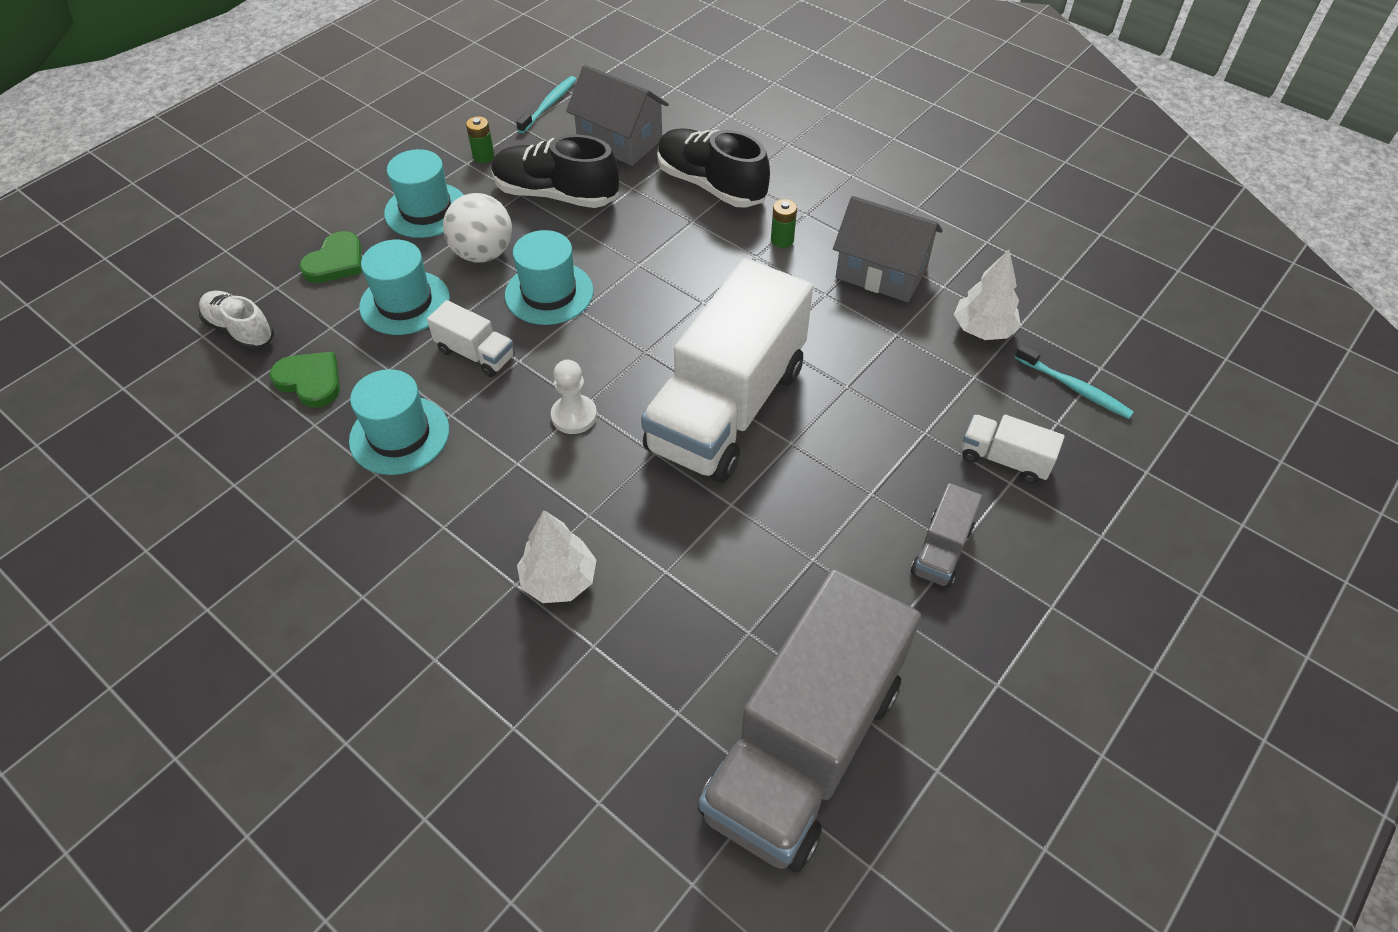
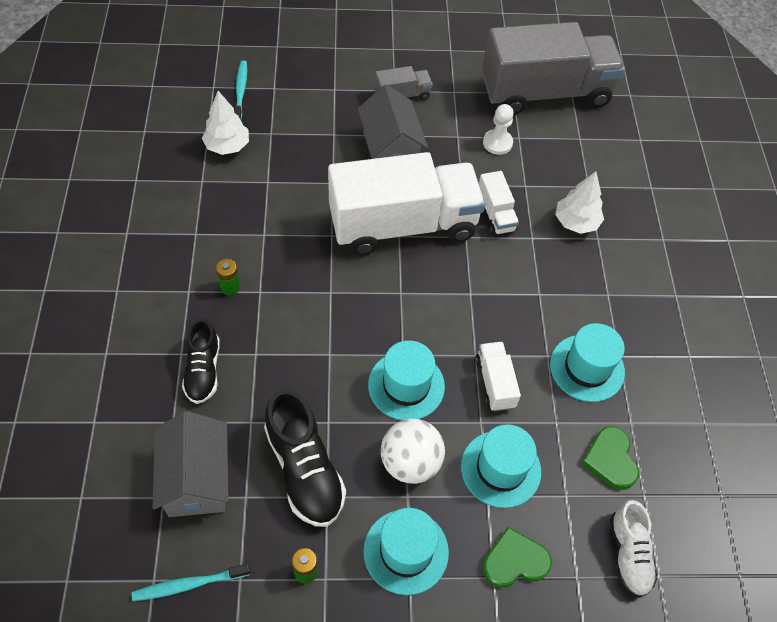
camera: 135 degrees left, 5 degrees up
(574, 416) = (482, 292): white pawn -> white pawn (497, 143)
(711, 185) = (203, 370): black shoe -> black shoe, size x0.64
(881, 272) = (216, 217): grey house -> grey house (390, 150)
(1004, 459) = (321, 97): white truck -> white truck (495, 214)

